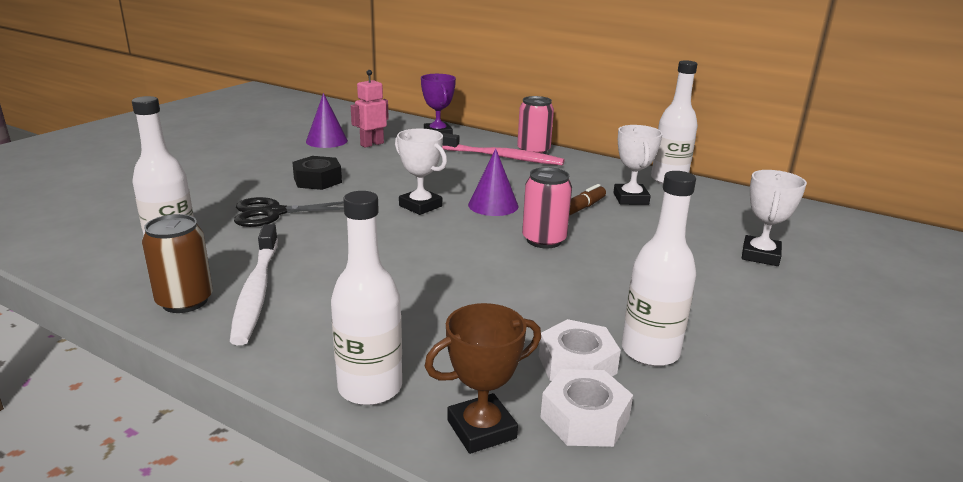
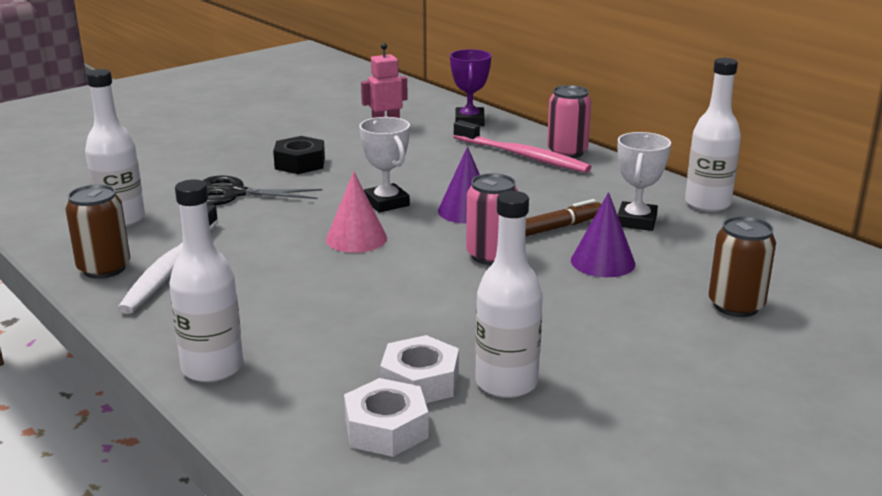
camera: 20 degrees right, 0 degrees up
(326, 141) = (339, 119): purple cone -> purple cone (602, 262)
(417, 240) = (356, 238): none -> pink cone
(481, 429) = (284, 419): brown trophy -> none
(760, 255) = (736, 306): white trophy -> brown can

